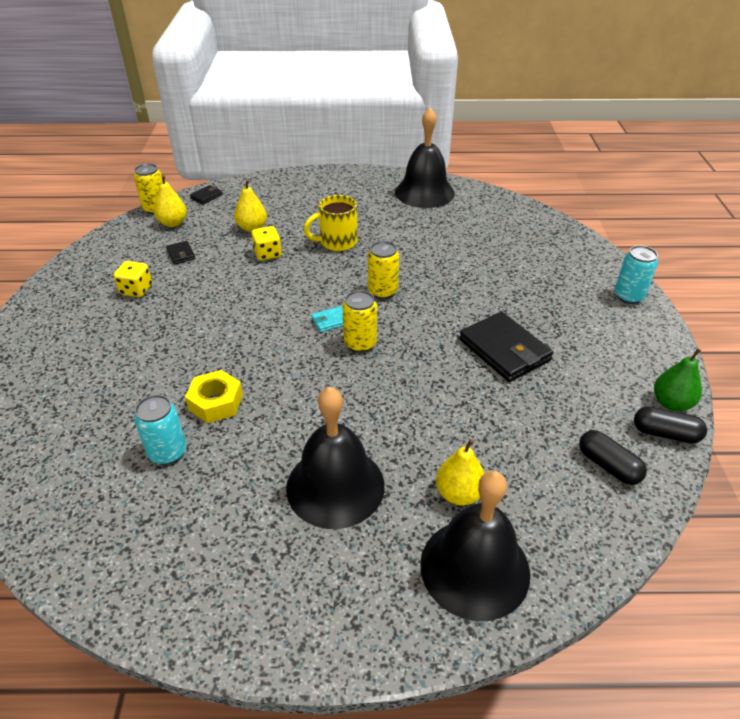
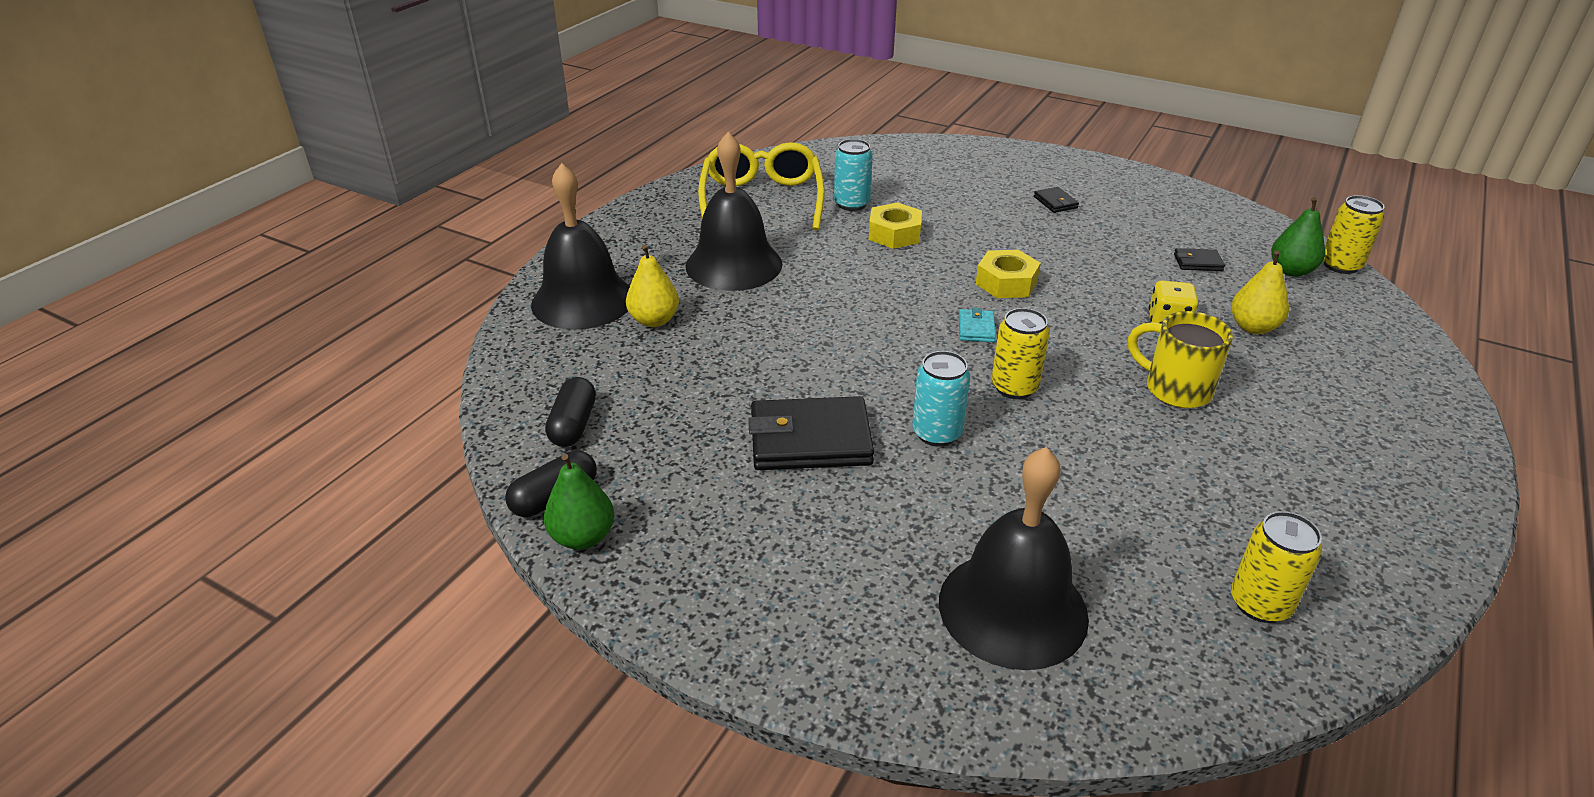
camera: 120 degrees right, 5 degrees down
(136, 290) = (1126, 225): yellow dice -> none
(173, 223) = (1291, 271): yellow pear -> green pear
(188, 530) = (762, 199): none -> yellow glasses
(206, 196) = (1376, 311): black wallet -> black wallet (1055, 202)
(260, 323) = (1006, 283): none -> yellow nut
(337, 242) = (1175, 389): yellow mug -> yellow mug turned 60 degrees counterclockwise
(360, 343) = (916, 335): yellow can -> yellow can (1260, 604)
(424, 192) = (1343, 560): black bell -> black bell (1012, 608)
(608, 466) = (573, 425): black capsule -> black capsule turned 75 degrees counterclockwise
(628, 296) = (815, 657): turquoise can -> turquoise can (936, 433)

